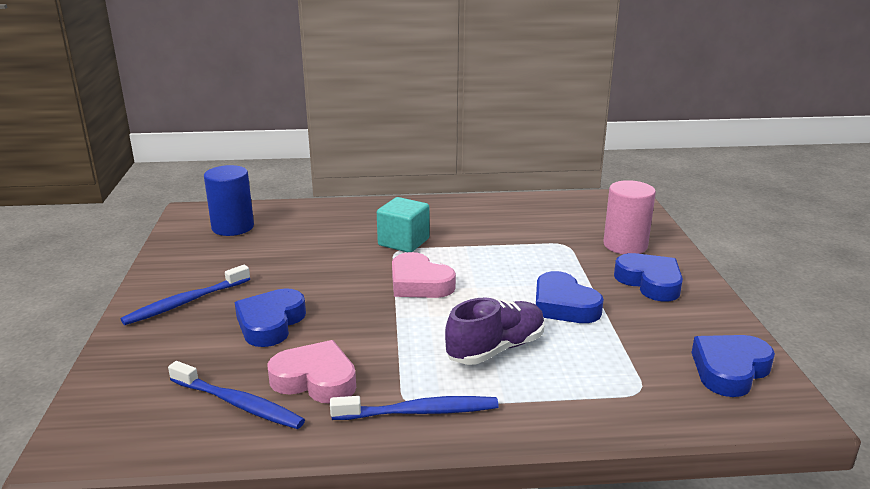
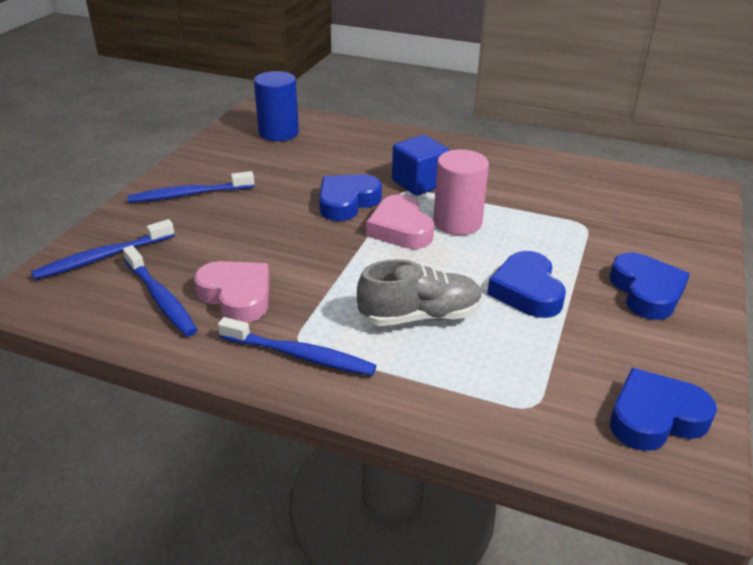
camera: 25 degrees right, 10 degrees up
(139, 384) = (103, 257): none -> blue toothbrush
(270, 323) = (241, 232): blue heart -> blue heart (347, 202)
(403, 242) = (419, 183): turquoise cube -> blue cube
(496, 349) = (420, 316): purple shoe -> grey shoe
(625, 245) = (653, 243): pink cylinder -> pink cylinder (457, 222)

